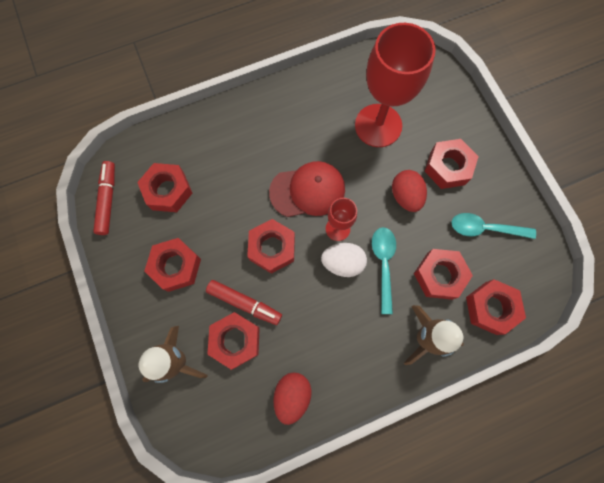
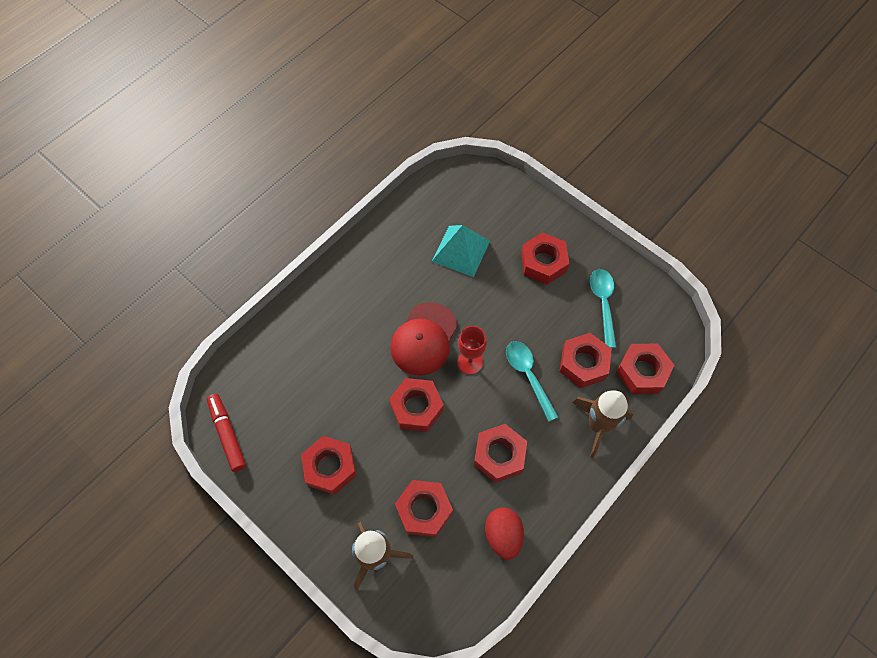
camera: 25 degrees left, 10 degrees down
(168, 191) = (286, 398): red nut -> red nut (499, 455)
(244, 303) = (415, 471): red marker -> none
(307, 190) = (424, 339): red cap -> red cap turned 150 degrees clockwise
(342, 263) = (490, 391): white egg -> none
(378, 125) = (461, 251): red goblet -> turquoise pyramid
(405, 196) = (518, 305): red egg -> none
(484, 228) = (603, 303): turquoise spoon -> turquoise spoon turned 105 degrees clockwise

